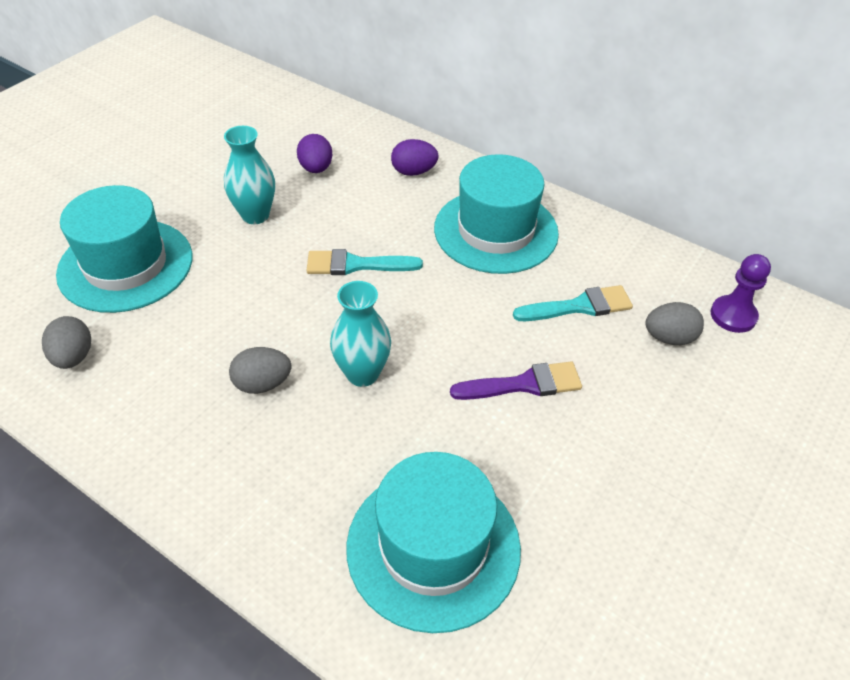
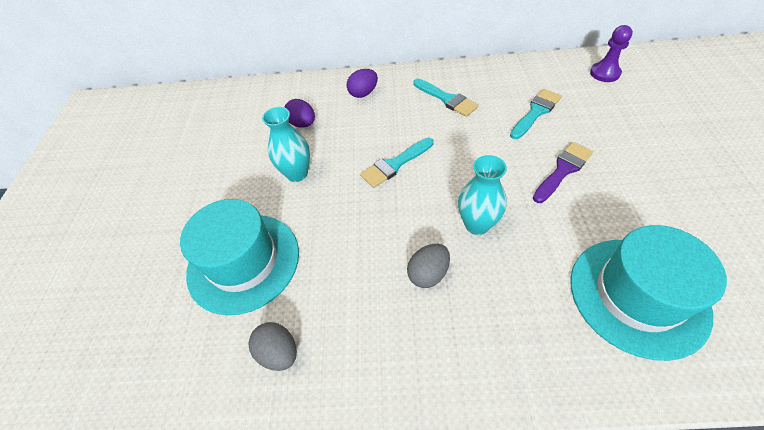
camera: 30 degrees left, 5 degrees up
(496, 231) = (447, 99): turquoise hat -> turquoise brush
(669, 338) = (593, 101): grey egg -> none

